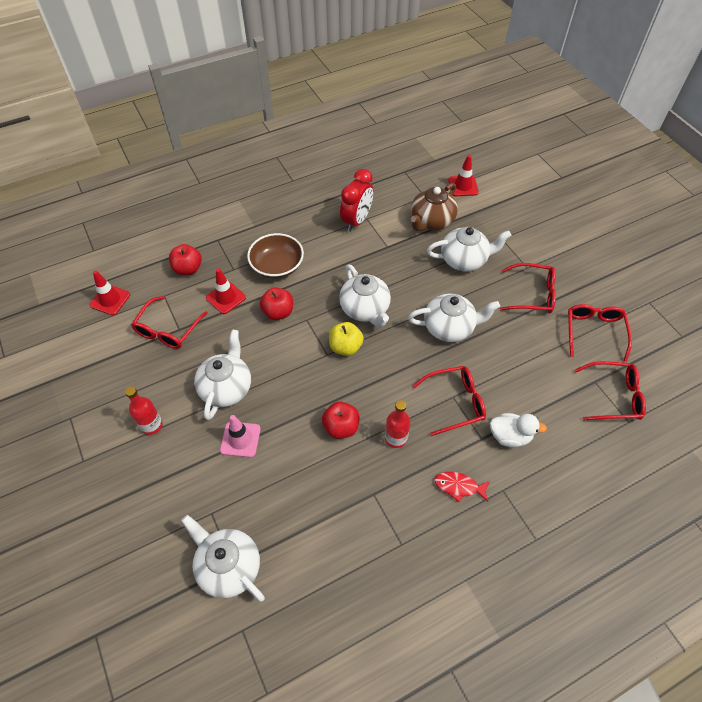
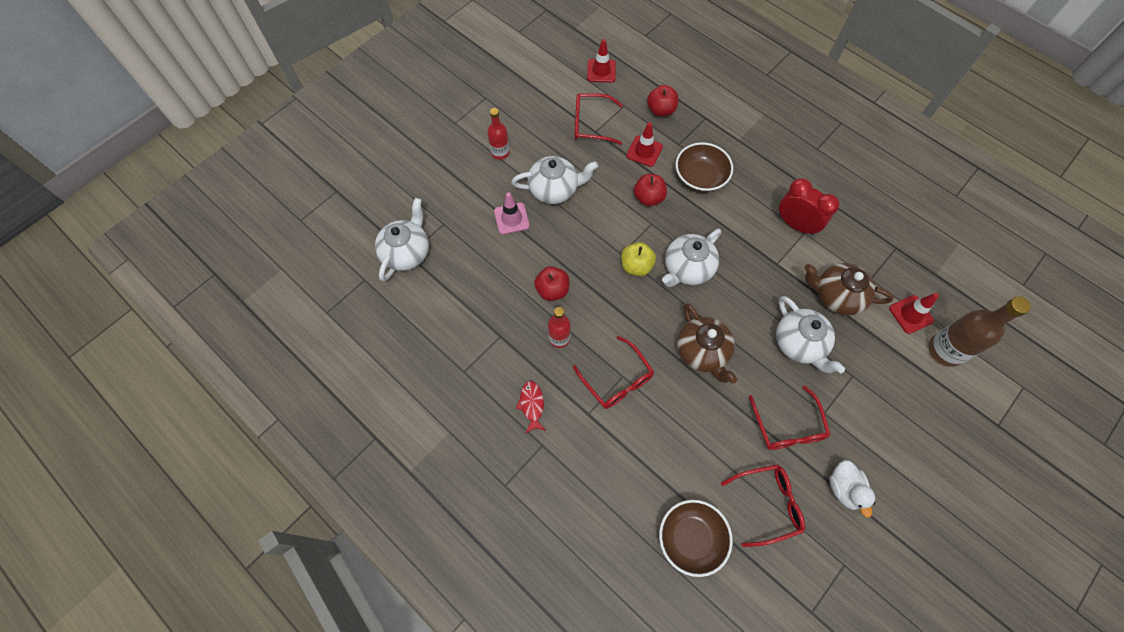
camera: 70 degrees right, 10 degrees up
(356, 221) = (796, 224): red clock -> red clock turned 150 degrees counterclockwise
(449, 327) = (702, 352): white teapot -> brown teapot
(498, 180) = (945, 350): none -> brown bottle
(510, 436) = (600, 439): white duck -> white duck (844, 489)
(614, 396) = (691, 539): red glasses -> brown bowl

